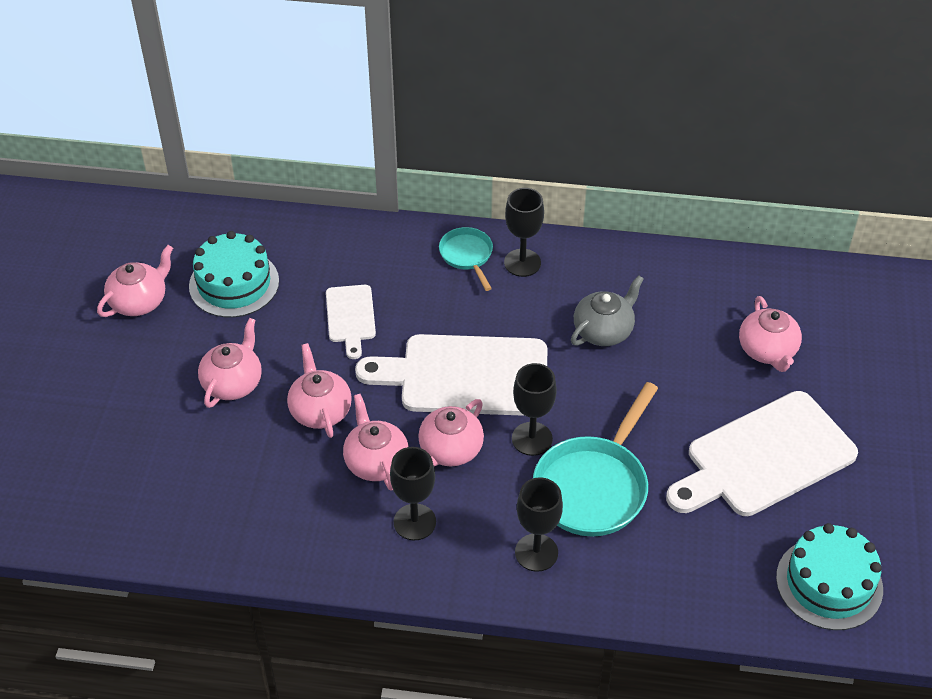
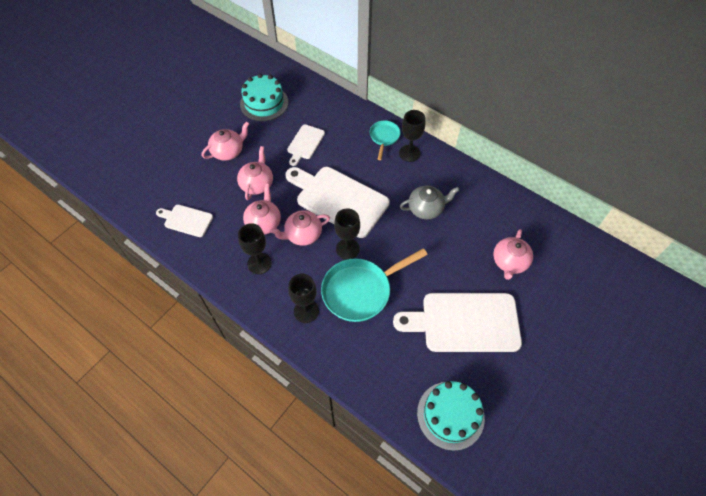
camera: 30 degrees right, 10 degrees up
(139, 301) = (217, 93): pink teapot -> none
(246, 516) = (186, 220): none -> white cutting board

